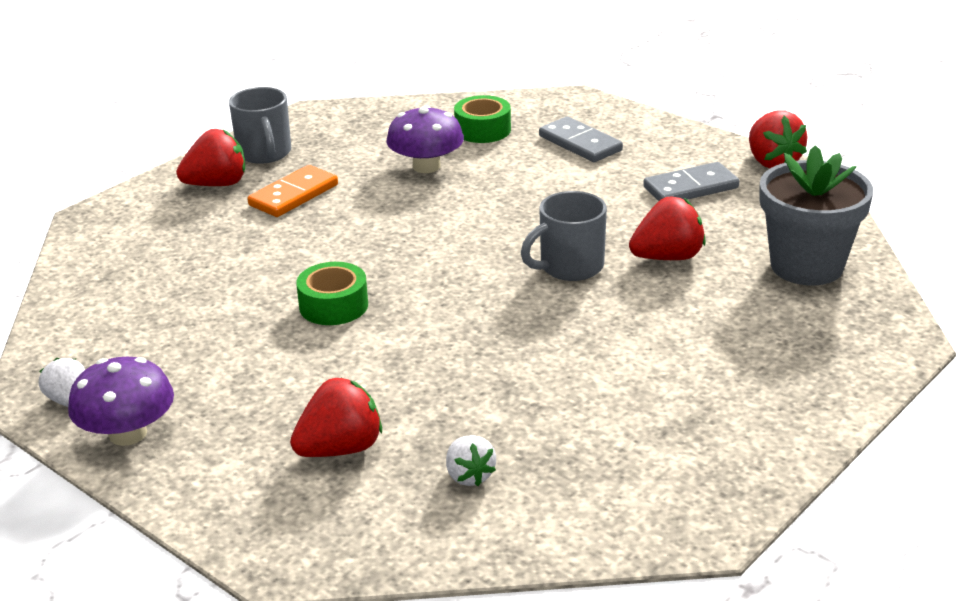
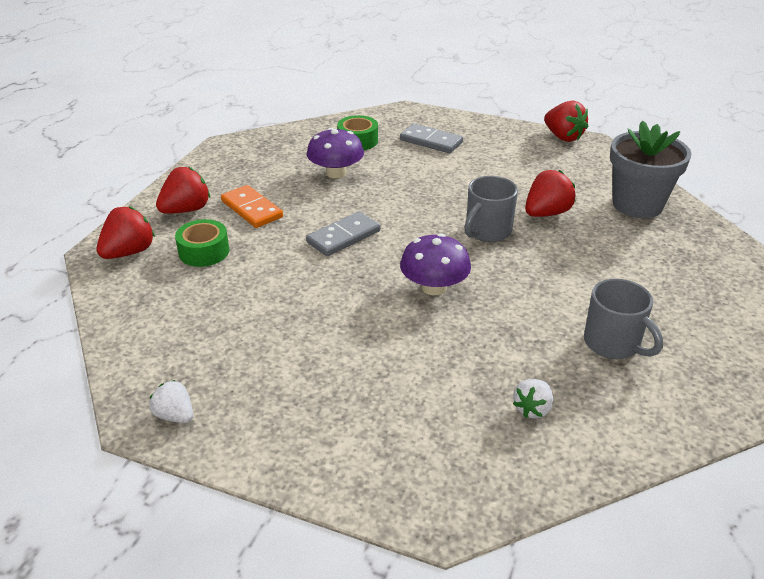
camera: 20 degrees left, 5 degrees up
(128, 433) = (244, 434): purple mushroom -> purple mushroom (434, 287)
(265, 153) = (208, 180): grey mug -> grey mug (613, 344)
(293, 195) = (251, 209): orange domino -> orange domino turned 60 degrees counterclockwise
(333, 306) = (339, 291): green tape -> green tape (204, 251)
(340, 449) = (423, 409): red strawberry -> red strawberry (129, 252)
(469, 476) = (533, 409): white strawberry -> white strawberry turned 75 degrees clockwise
(690, 187) = (525, 162): grey domino -> grey domino (343, 237)

